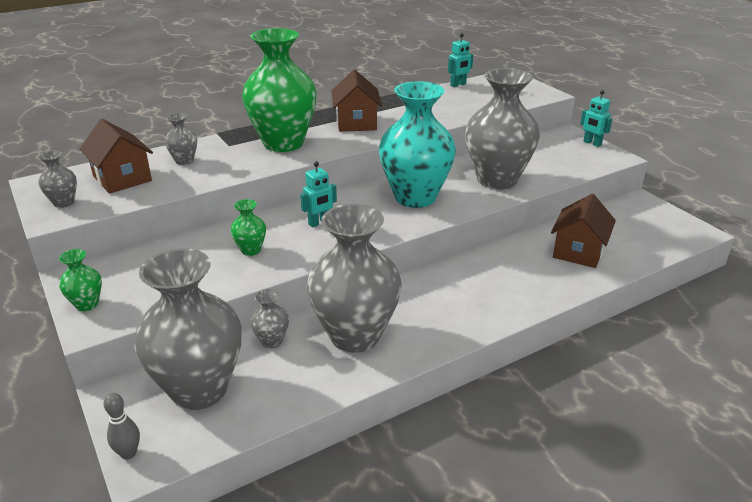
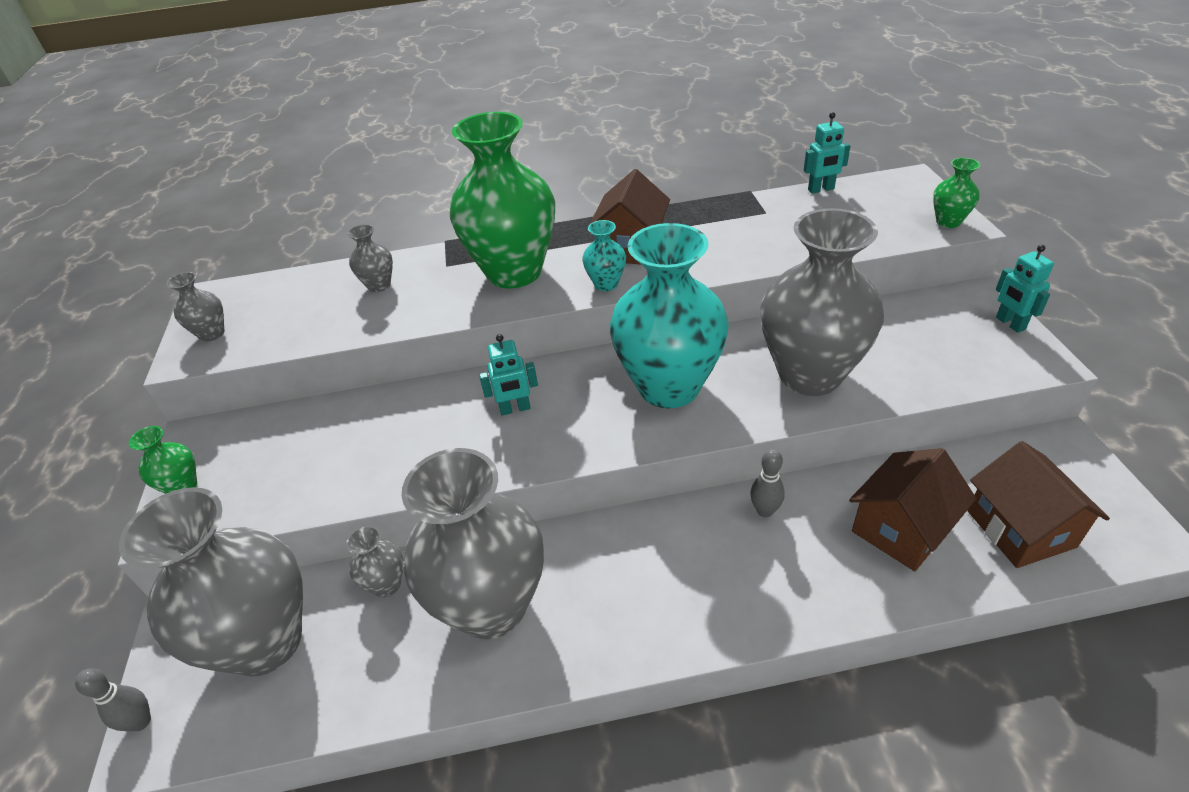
camera: 25 degrees right, 10 degrees up
(122, 178) = (294, 304): brown house -> brown house (1020, 529)
(251, 250) = (406, 440): green vase -> green vase (948, 222)
(353, 142) = (606, 284): none -> turquoise vase
(498, 257) = (765, 511): none -> grey bowling pin

